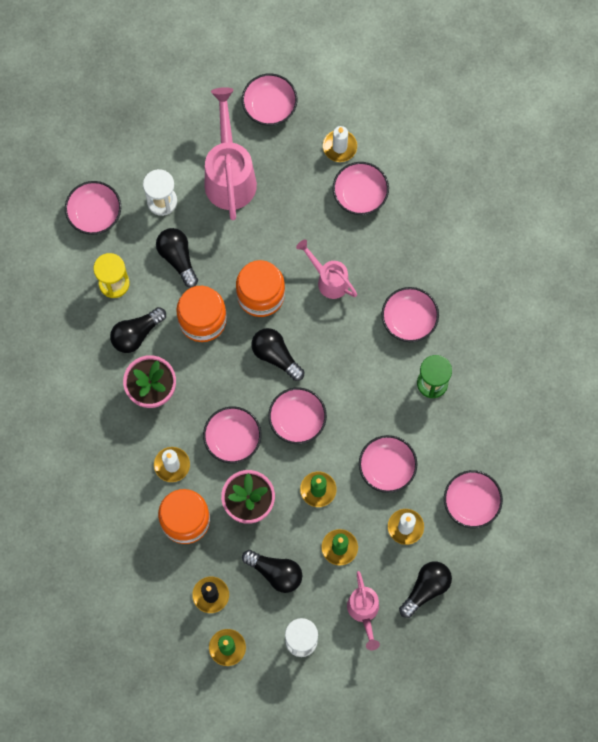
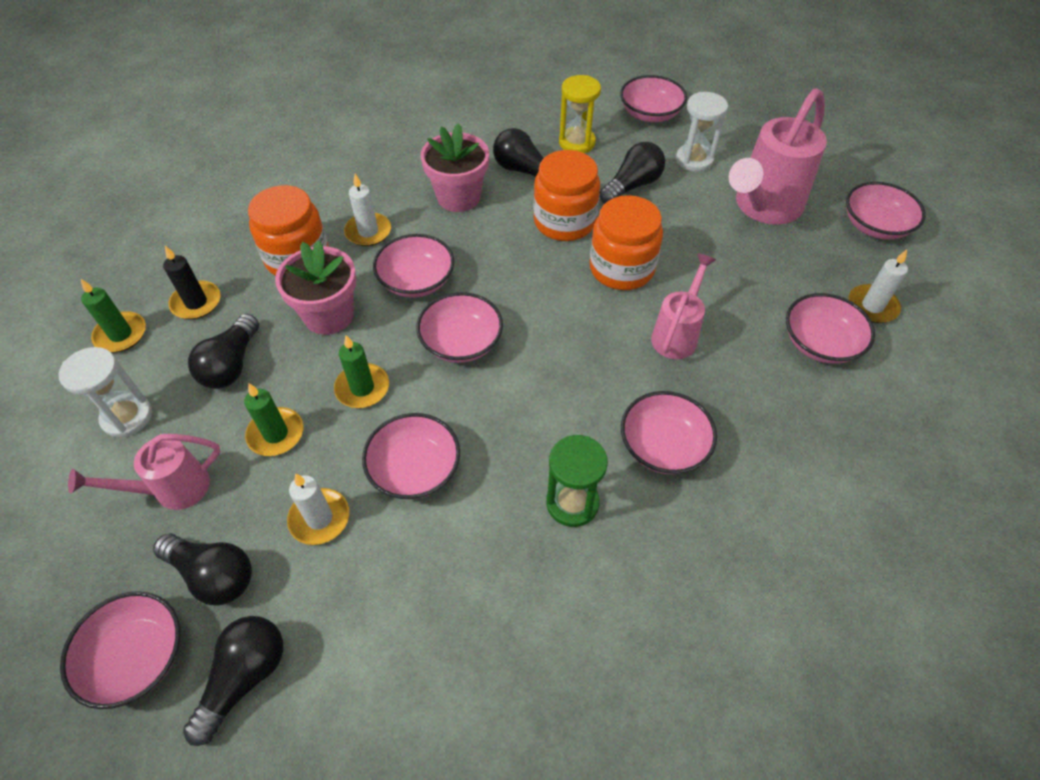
camera: 75 degrees right, 20 degrees down
(229, 174) = (762, 208): pink watering can -> pink watering can turned 150 degrees clockwise
(276, 356) = (544, 300): black light bulb -> black light bulb (245, 677)
(471, 502) = (378, 615): pink bowl -> pink bowl (137, 657)

